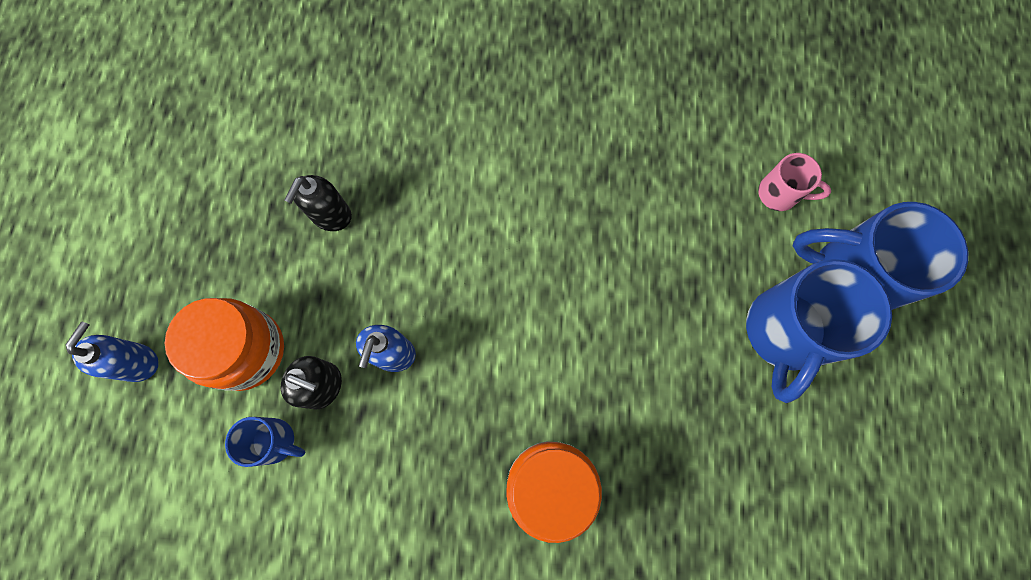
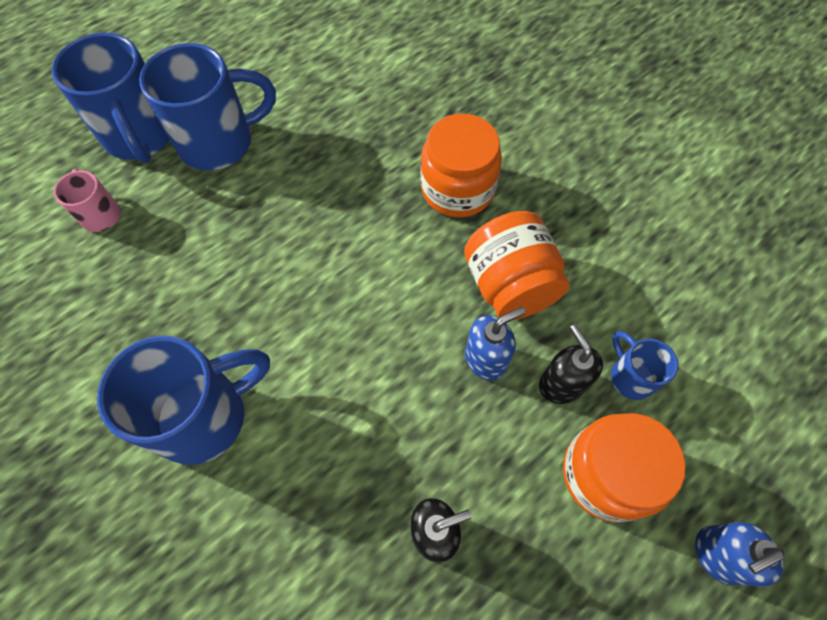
camera: 135 degrees left, 10 degrees down
(426, 432) = (509, 285): none -> orange jar
(538, 149) = (205, 415): none -> blue mug

